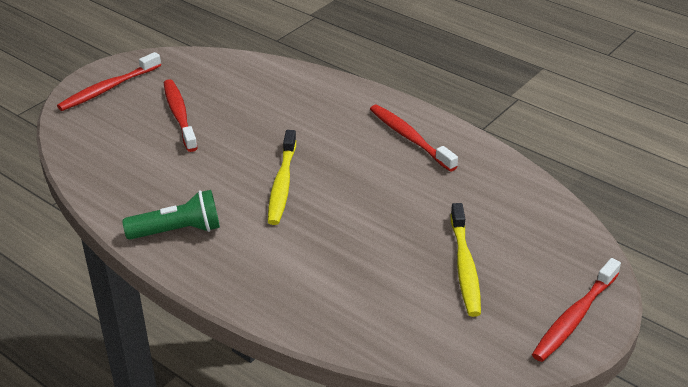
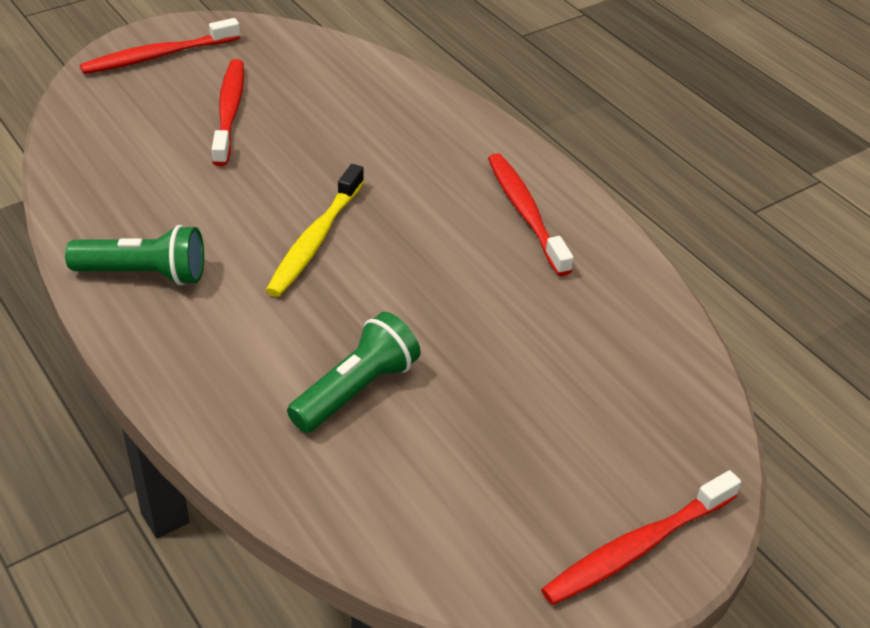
camera: 15 degrees right, 5 degrees up
(357, 269) = (356, 390): none -> green flashlight
(465, 266) = (511, 425): yellow toothbrush -> none

